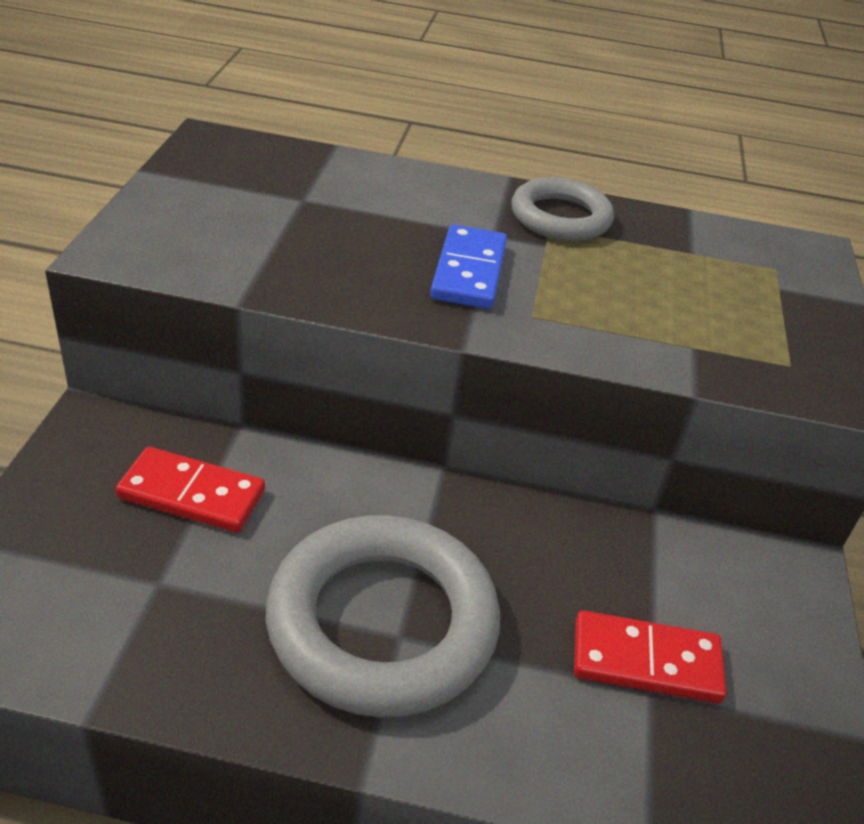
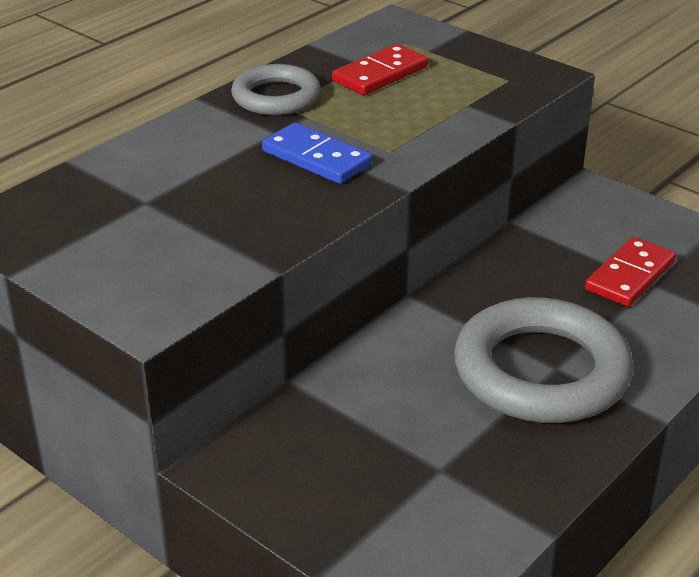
camera: 55 degrees left, 5 degrees down
(192, 494) = (355, 428): red domino -> red domino (380, 74)

